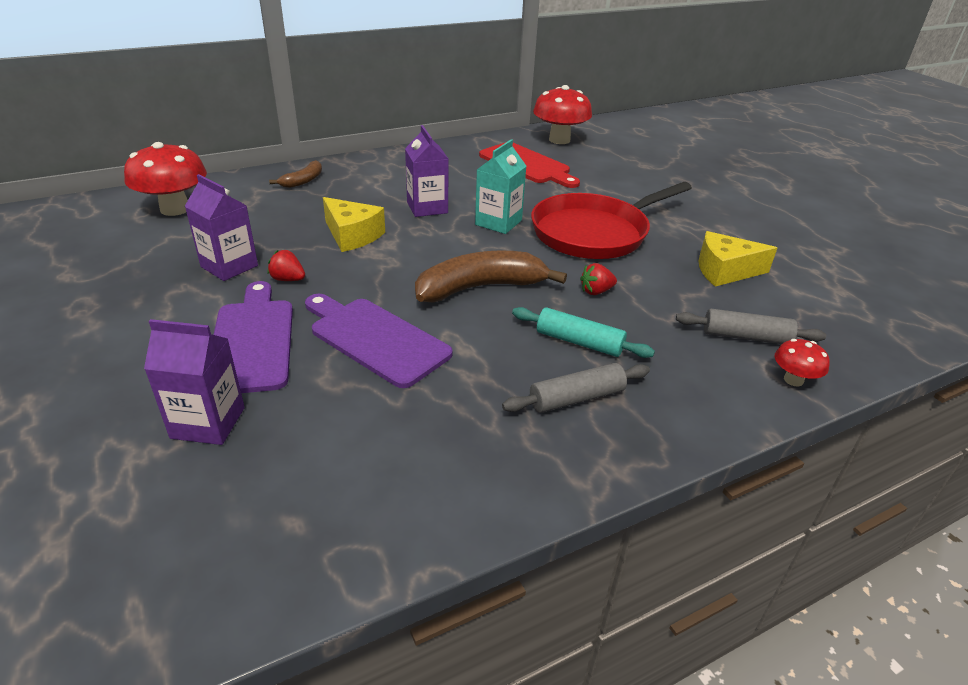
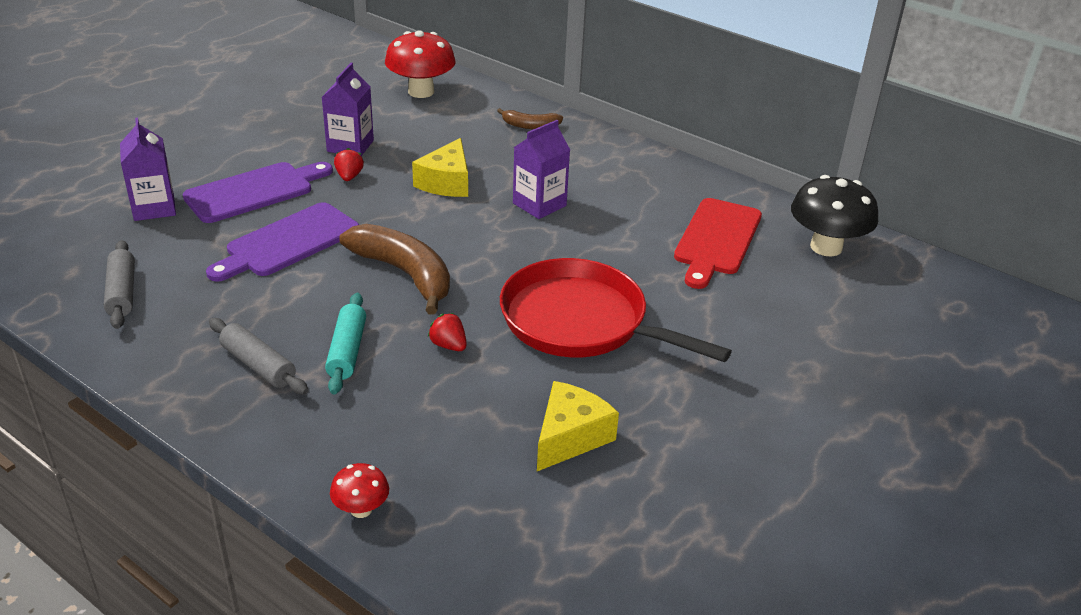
camera: 65 degrees right, 0 degrees up
(375, 339) = (288, 242): purple cutting board -> purple cutting board turned 150 degrees counterclockwise
(498, 222) = (546, 254): turquoise carton -> none
(559, 140) = (826, 247): red mushroom -> black mushroom
(725, 271) = (570, 437): yellow cheese -> yellow cheese turned 60 degrees clockwise
(746, 337) = (427, 466): grey rolling pin -> grey rolling pin (122, 292)

